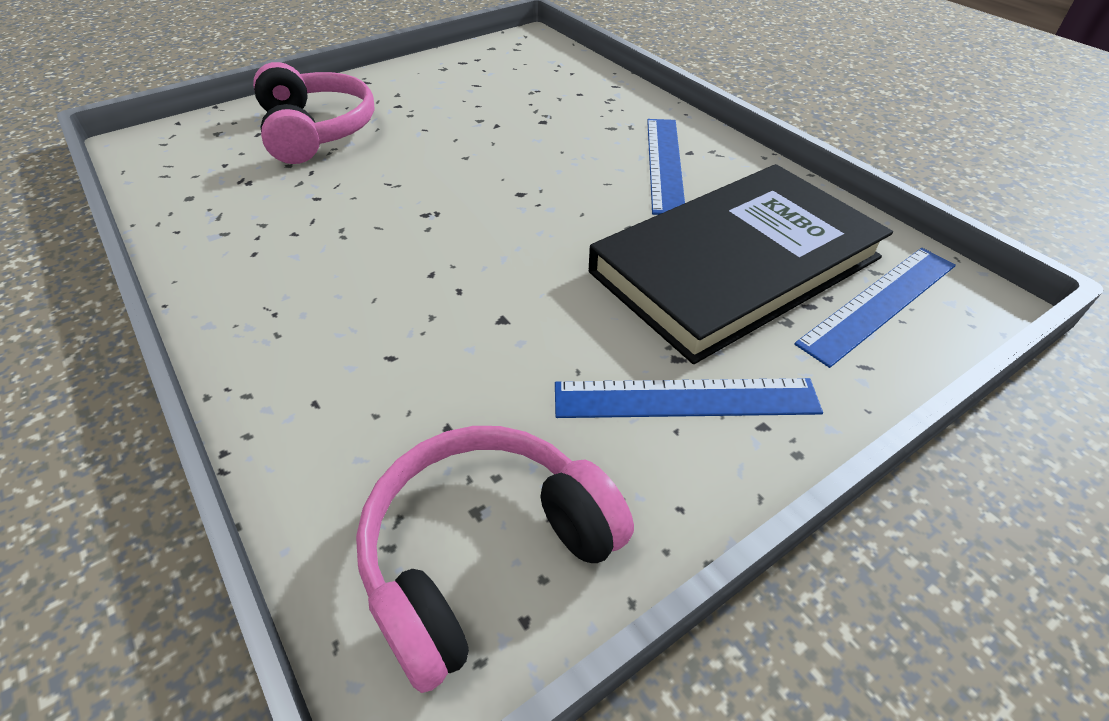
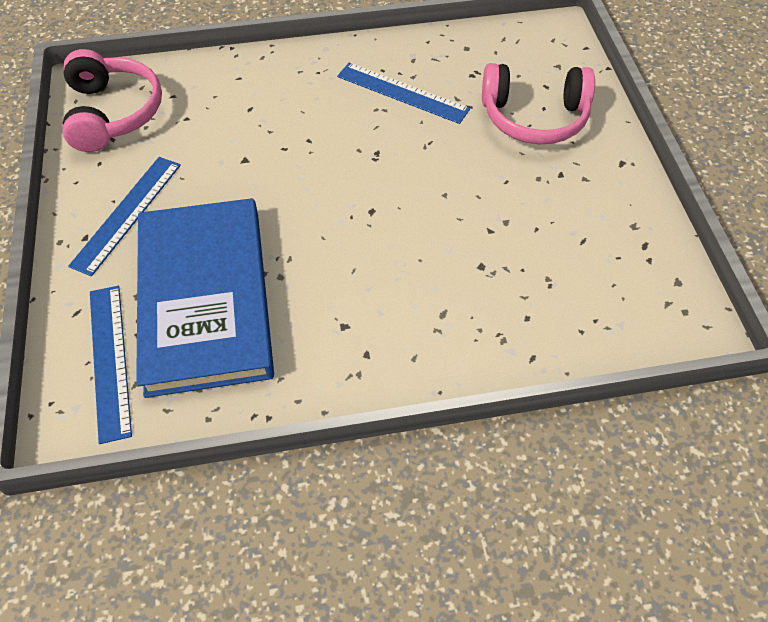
camera: 115 degrees right, 10 degrees up
(665, 164) = (358, 324): blue ruler -> blue ruler (402, 93)
(736, 265) = (205, 299): black book -> blue book

